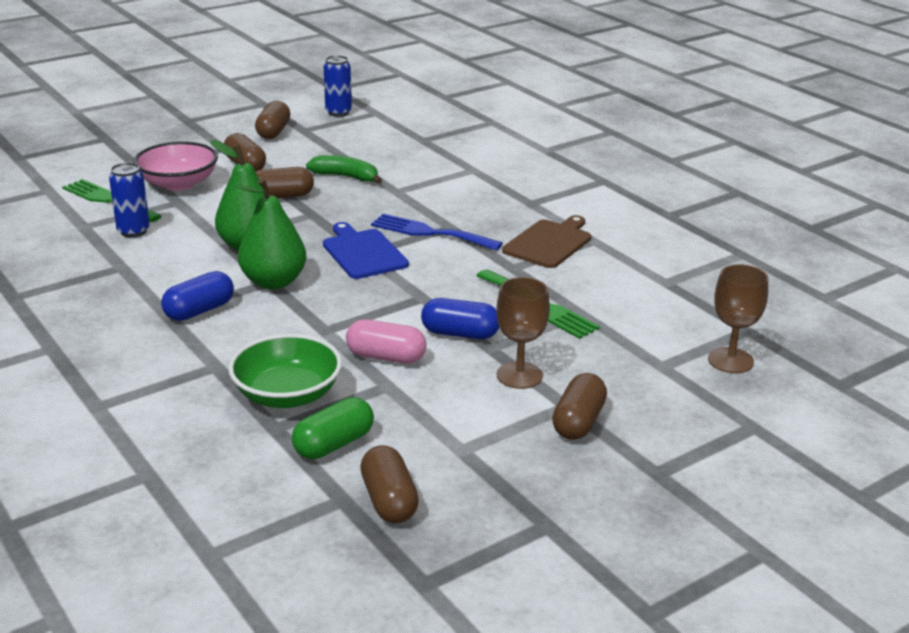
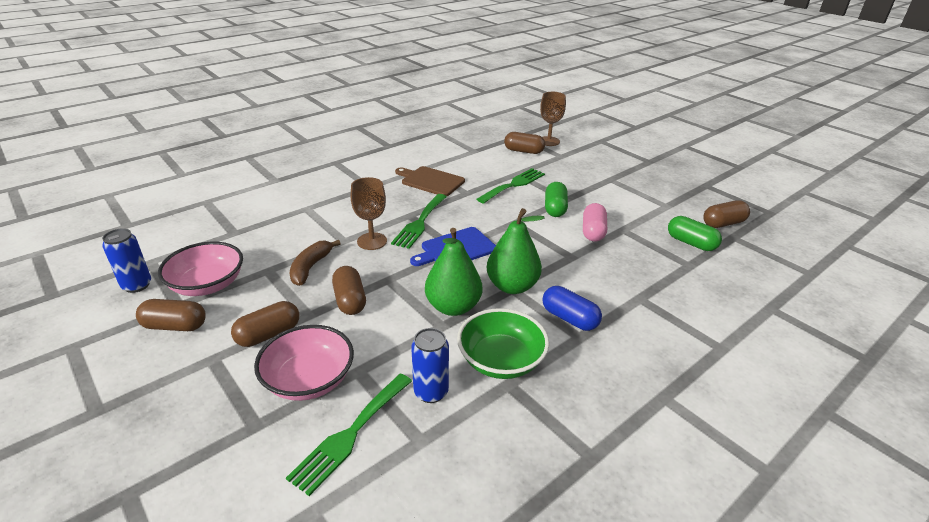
camera: 95 degrees left, 5 degrees up
(287, 395) = (655, 264): green bowl -> green bowl (501, 360)
(330, 137) = (207, 285): none -> pink bowl
(346, 177) = (310, 267): green banana -> brown banana
(430, 233) = (420, 223): blue fork -> green fork
(460, 334) = (555, 208): blue capsule -> green capsule
(519, 375) = (590, 191): brown goblet -> brown goblet (372, 241)
(578, 422) = (623, 177): brown capsule -> brown capsule (523, 151)

